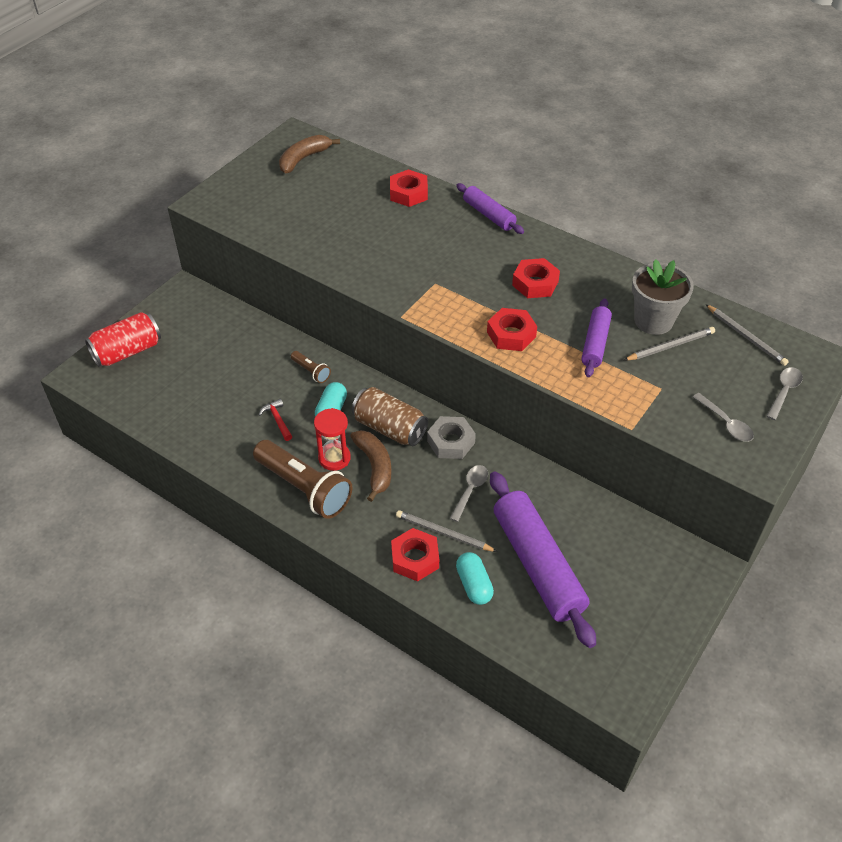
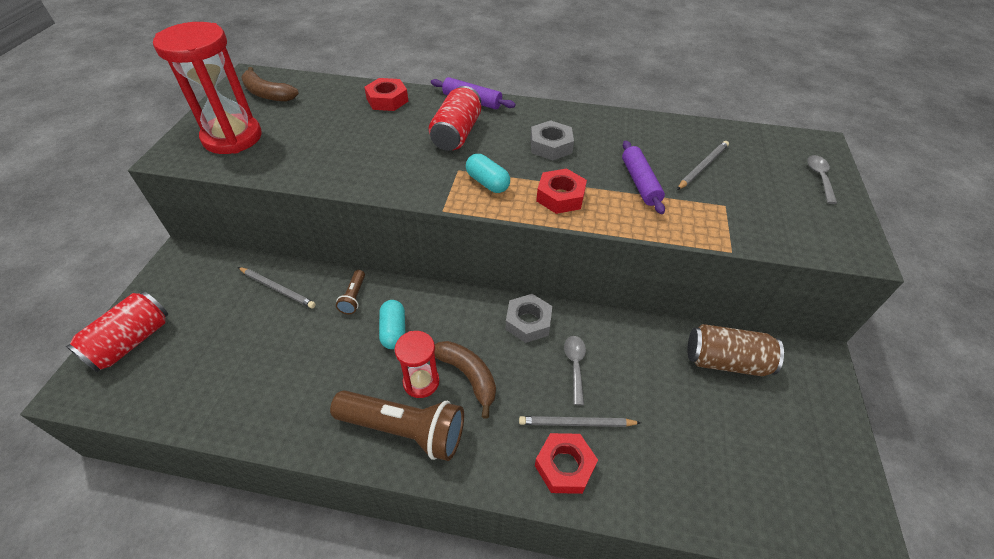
camera: 25 degrees left, 0 degrees up
(258, 198) = (232, 137): none -> red hourglass
(277, 420) = (340, 361): red hammer -> none
(304, 159) = (267, 94): brown banana -> brown banana turned 75 degrees counterclockwise
(311, 371) = (354, 297): brown flashlight -> brown flashlight turned 75 degrees clockwise
(390, 428) = (462, 329): brown can -> brown can (726, 361)
(454, 246) = (456, 134): none -> red can
(474, 585) = (640, 471): turquoise capsule -> turquoise capsule (487, 183)
(535, 283) = (551, 146): red nut -> grey nut
(537, 565) = (684, 420): purple rolling pin -> none
(653, 321) = (672, 150): grey flower pot -> none
(726, 423) = (801, 219): grey spoon -> none
(746, 337) = (753, 142): grey pencil -> grey pencil (277, 289)

